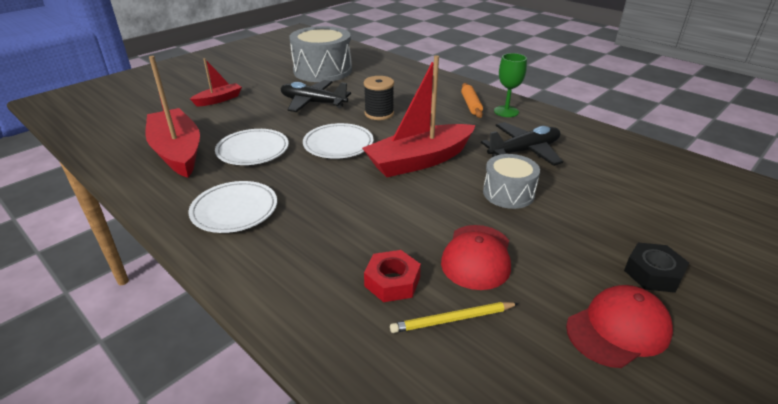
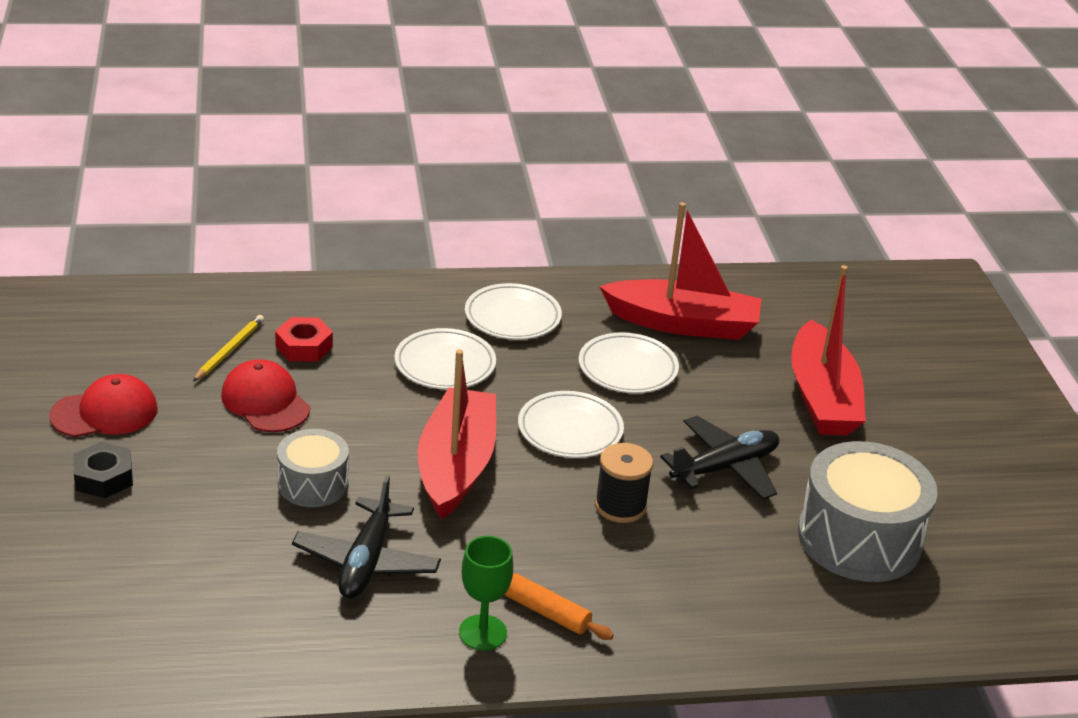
camera: 125 degrees right, 0 degrees up
(219, 100) = (822, 397): red boat -> red boat, size x1.93
(329, 209) = (445, 364): none -> white plate
(618, 329) = (105, 412): red cap -> red cap turned 120 degrees counterclockwise

